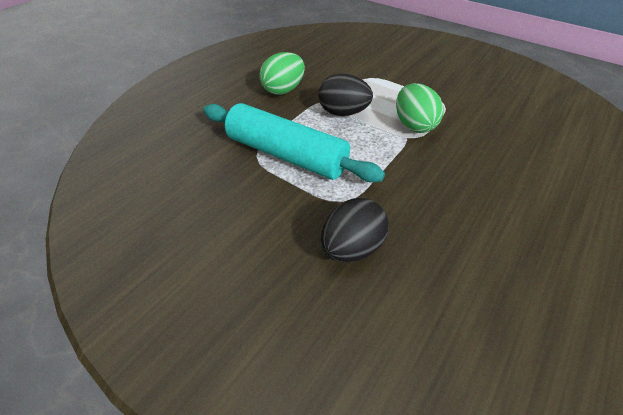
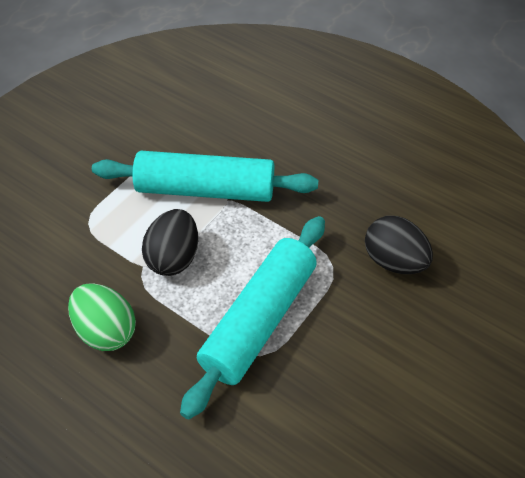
camera: 90 degrees left, 5 degrees up
(414, 125) = (205, 190): green egg -> turquoise rolling pin

